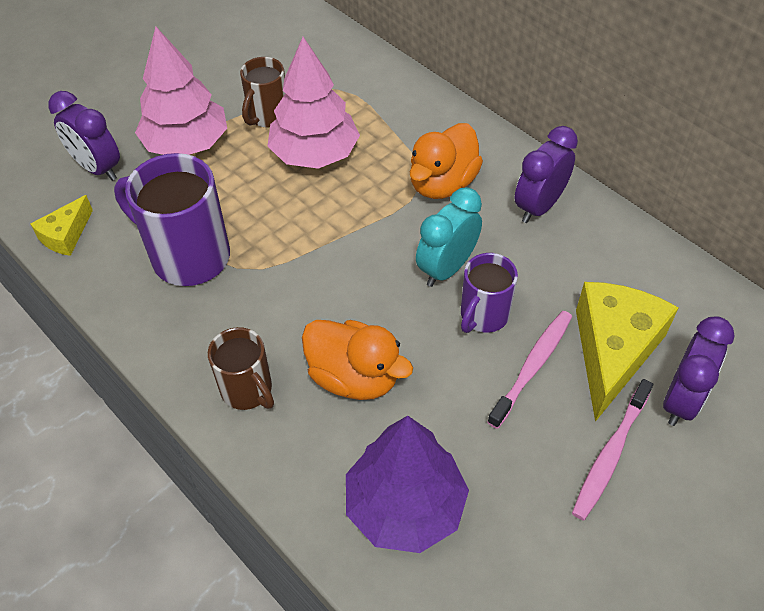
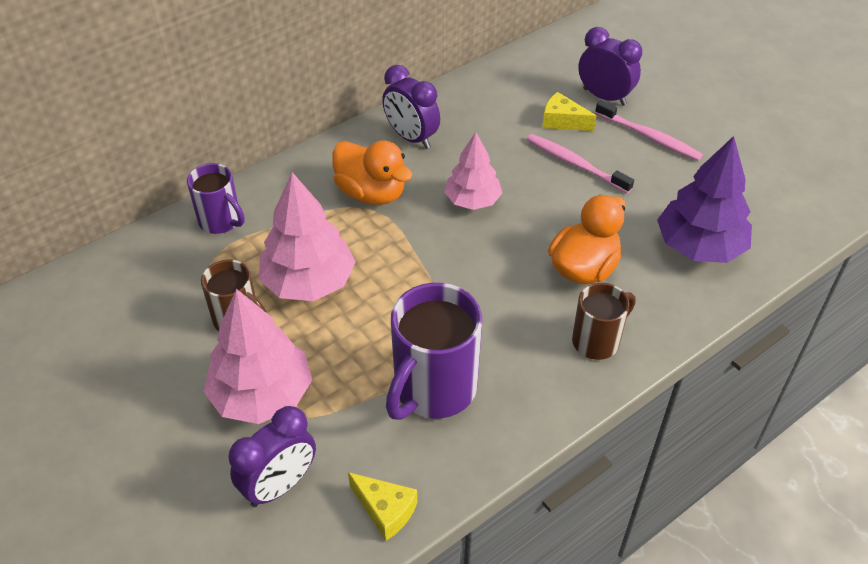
camera: 85 degrees left, 5 degrees down
(446, 268) = (472, 200): turquoise clock -> pink tree
(483, 315) = (525, 184): purple mug -> purple mug (221, 221)
(613, 351) = (562, 121): yellow cheese -> yellow cheese, size x0.52

